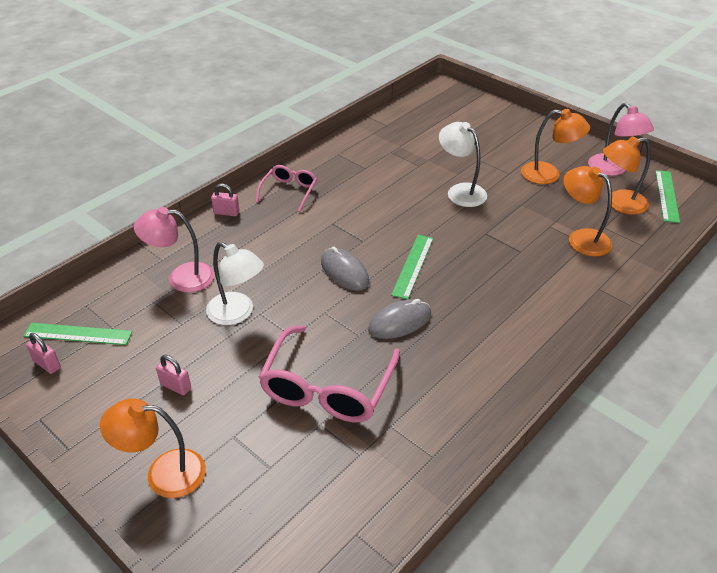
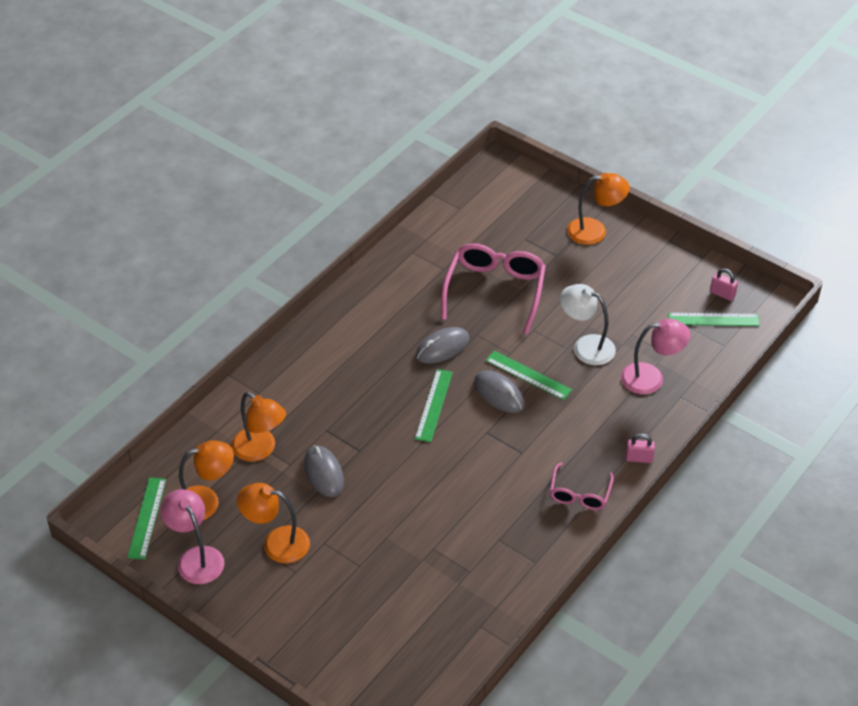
camera: 175 degrees right, 5 degrees up
(176, 386) = (612, 285): pink padlock -> none
(309, 288) = (528, 375): none -> green ruler
(460, 191) = (383, 508): white lamp -> none
(517, 218) = (324, 473): none -> grey mouse

